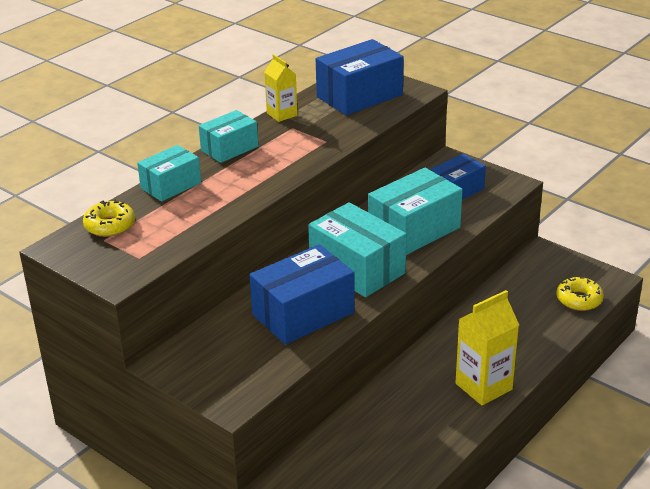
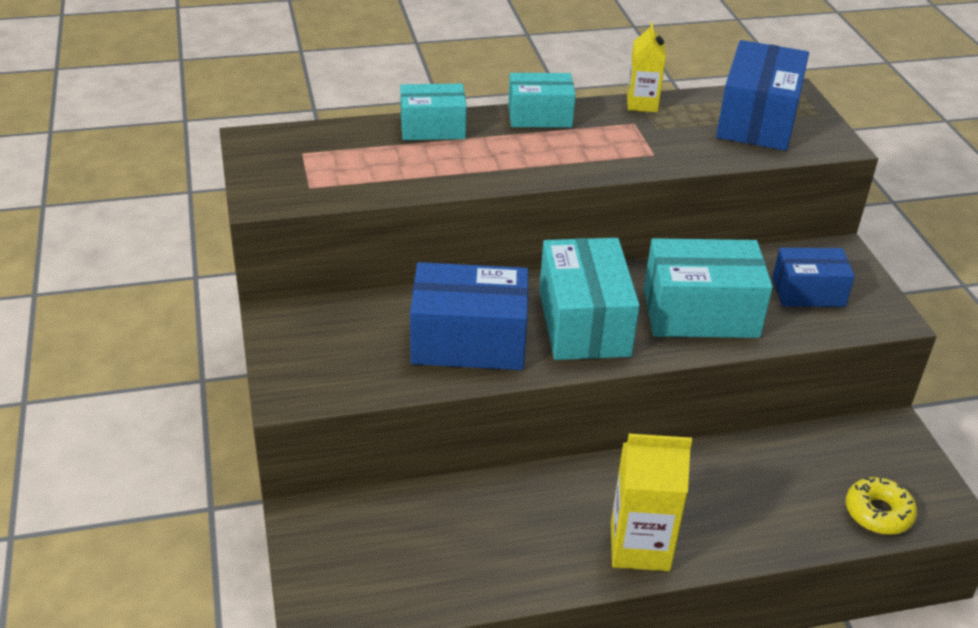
camera: 35 degrees right, 5 degrees up
(110, 225) = (325, 141): yellow donut -> none
(359, 96) = (757, 120): blue box -> blue box turned 75 degrees counterclockwise

